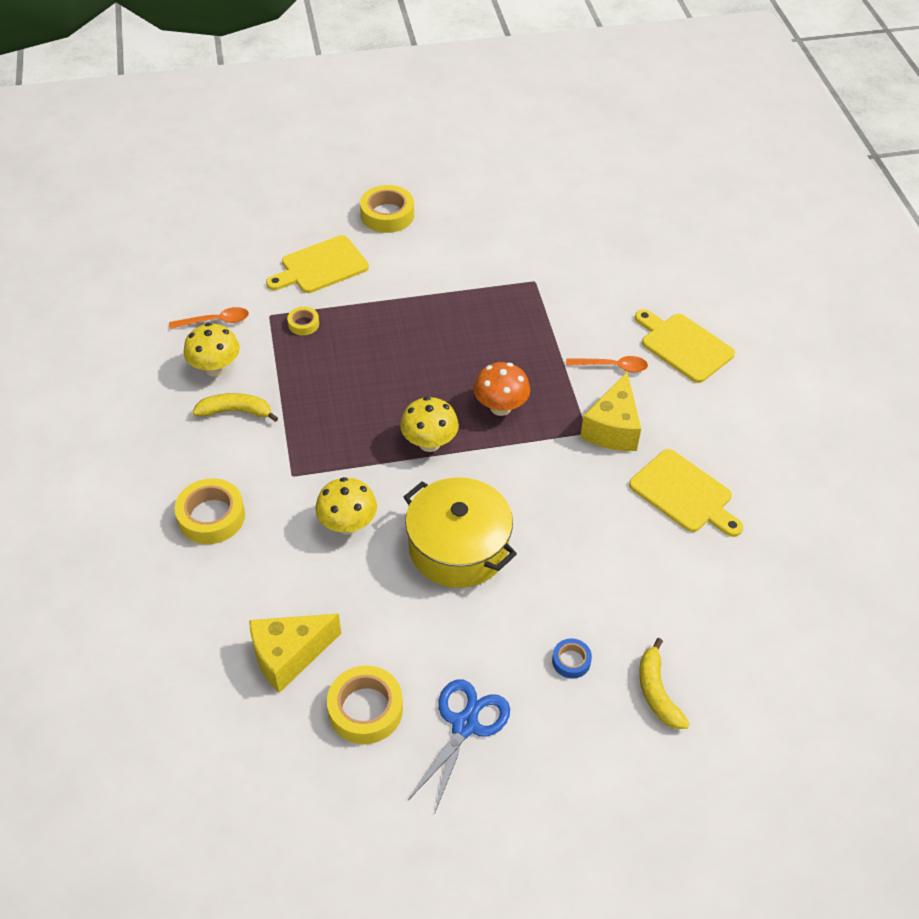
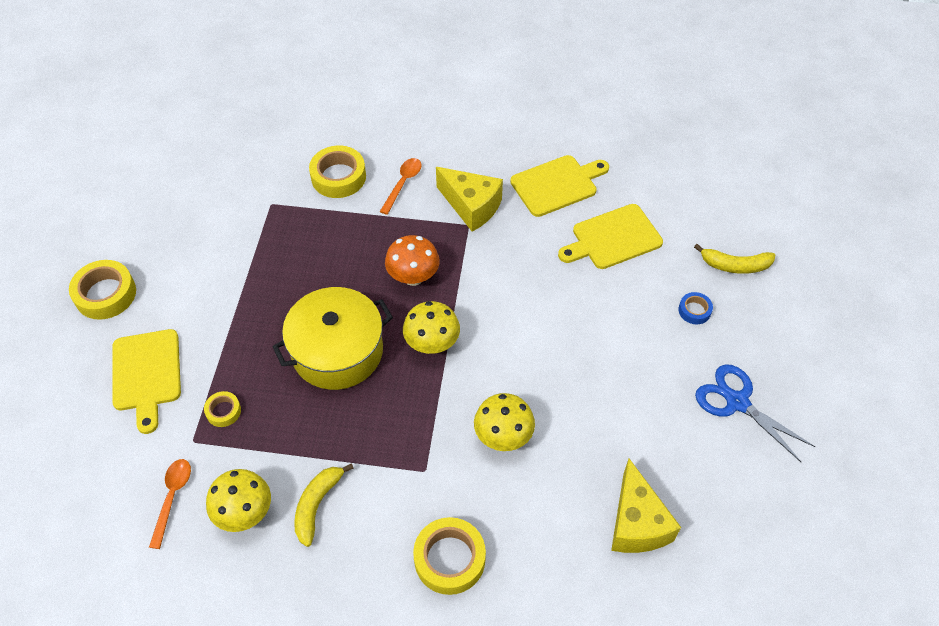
camera: 70 degrees left, 5 degrees up
(365, 709) = (706, 473): yellow tape -> yellow tape (338, 177)
(458, 547) = (559, 355): yellow pot -> yellow pot (337, 351)
(684, 346) = (403, 130): yellow cutting board -> yellow cutting board (613, 238)

